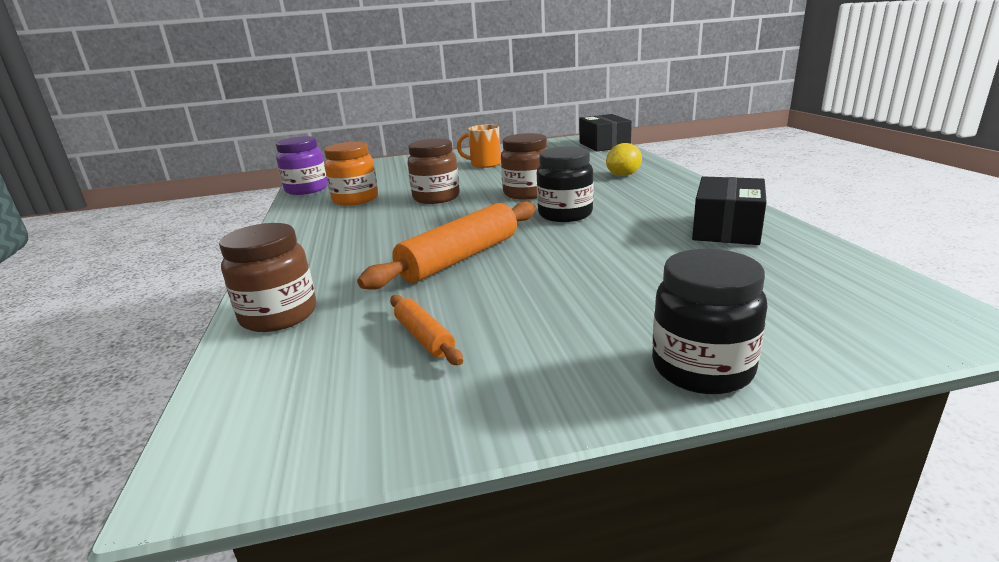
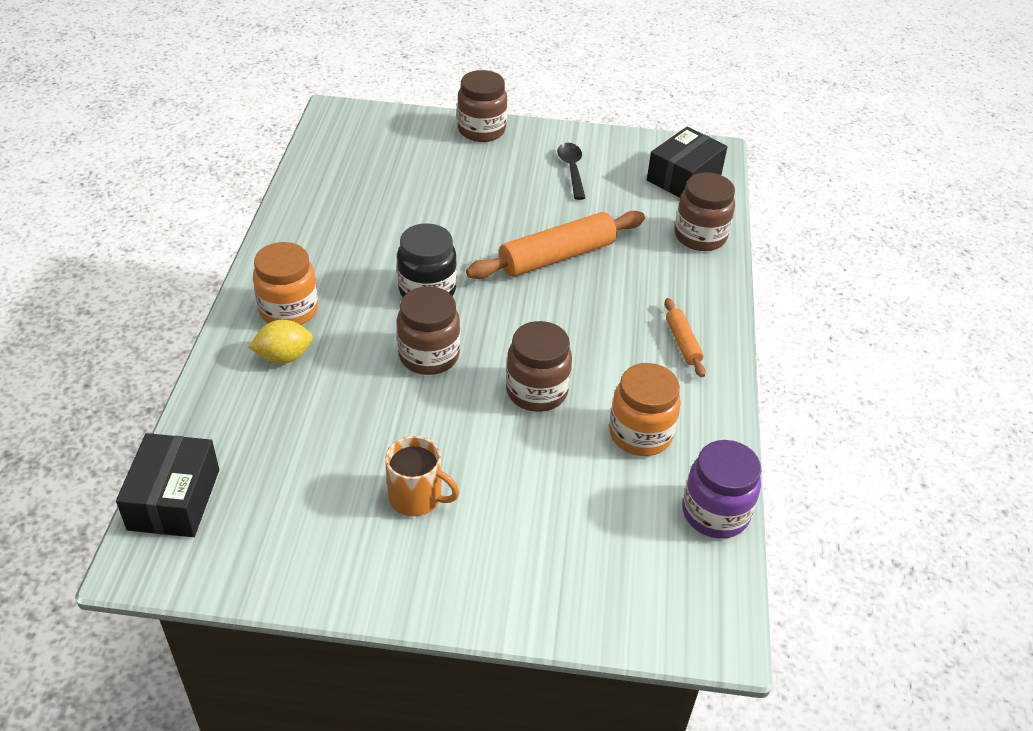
camera: 165 degrees left, 20 degrees up
(424, 337) = (607, 188): orange rolling pin -> orange rolling pin (682, 342)
(493, 348) = (571, 170): none -> black spoon
(655, 187) = (289, 310): none -> orange jar
(702, 369) = (481, 130): black jar -> brown jar
(726, 229) = (328, 217): black box -> black box (684, 177)

